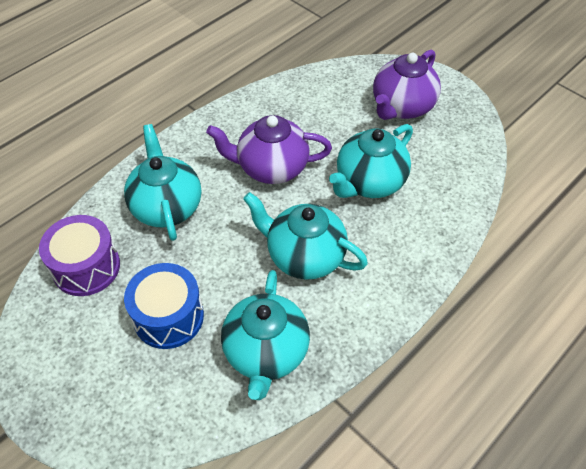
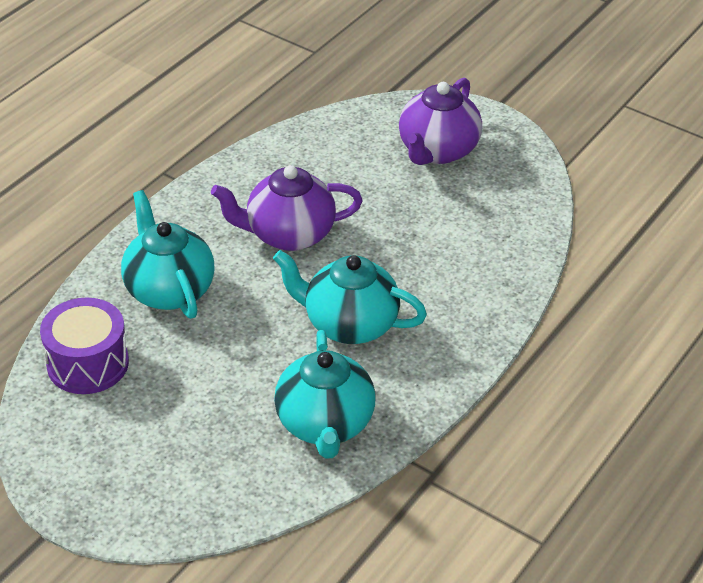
camera: 10 degrees left, 10 degrees down
(168, 317) = (202, 402): blue drum -> none
(369, 182) = (412, 239): turquoise teapot -> none

